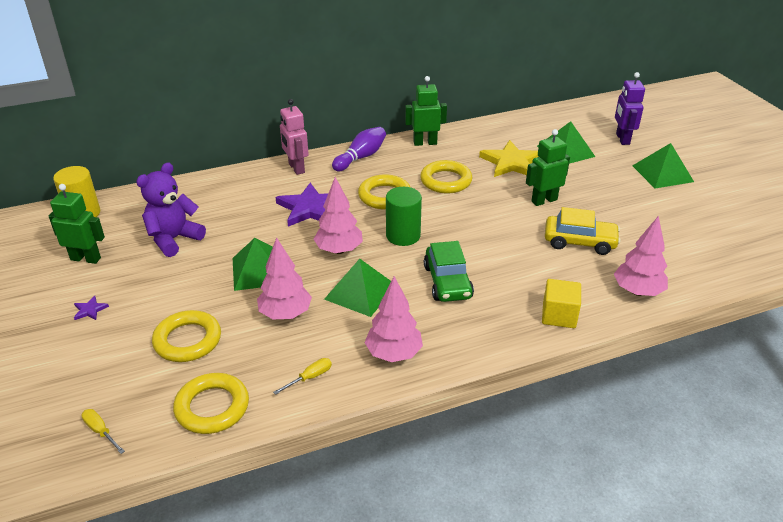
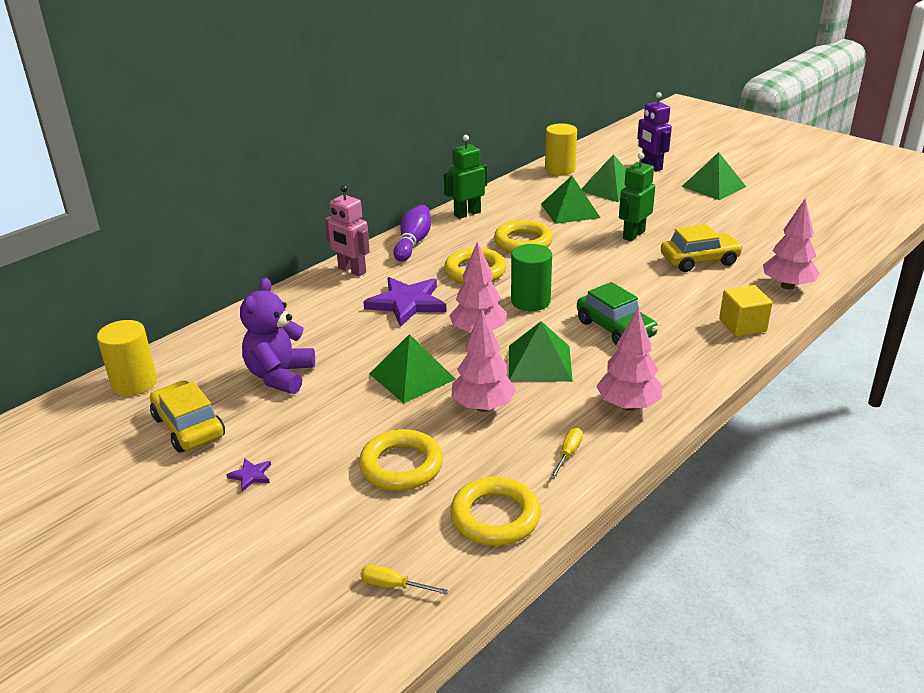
camera: 25 degrees left, 5 degrees down
(86, 259) = (188, 427): green robot -> yellow car
(511, 162) = (570, 210): yellow star -> green pyramid
(538, 121) = (560, 169): none -> yellow cylinder

